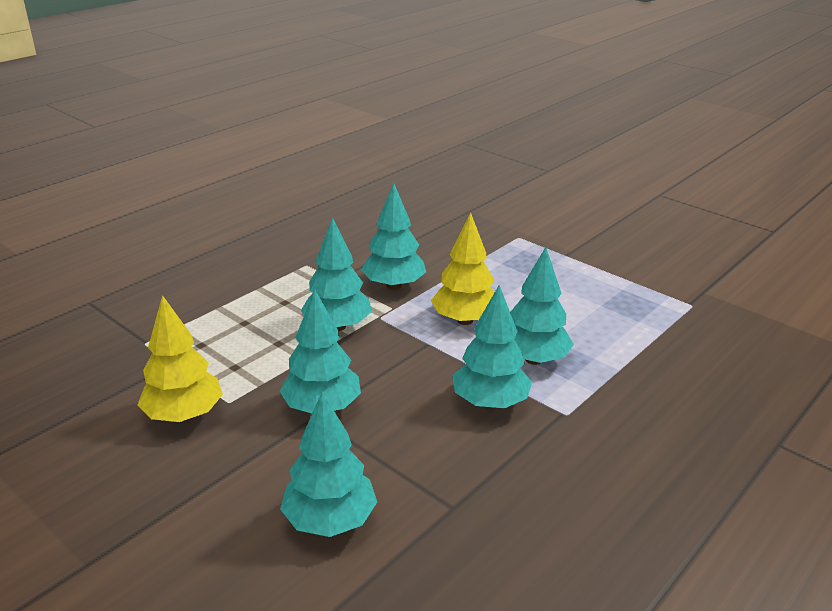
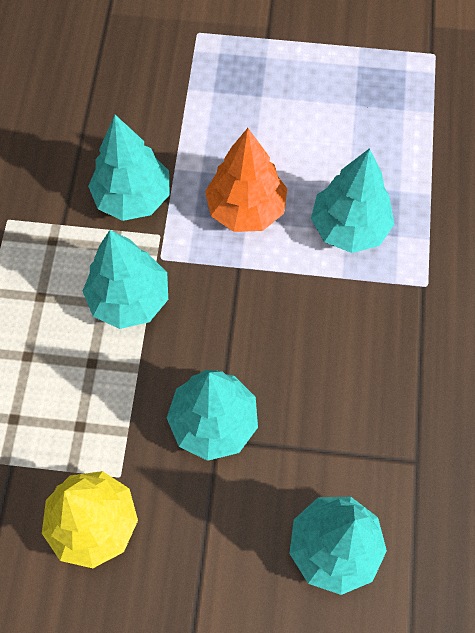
camera: 35 degrees left, 35 degrees up
(465, 320) = (246, 209): yellow tree -> orange tree
(490, 402) = (354, 313): turquoise tree -> none

